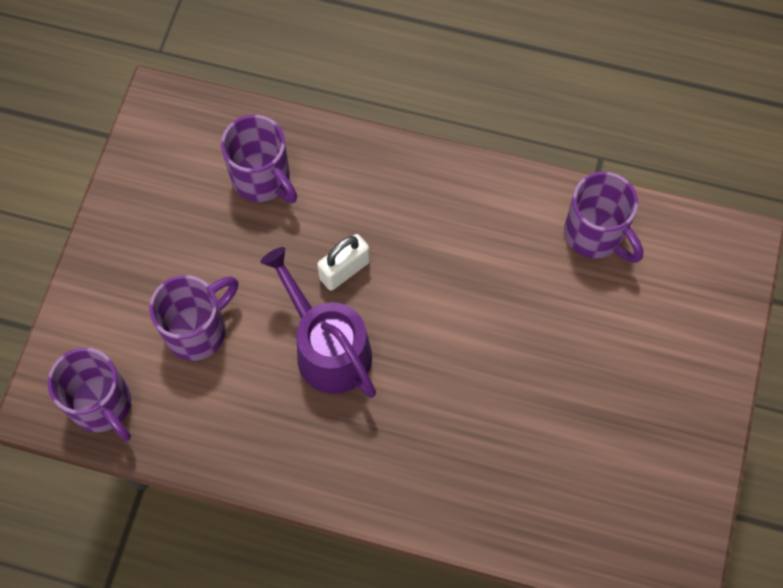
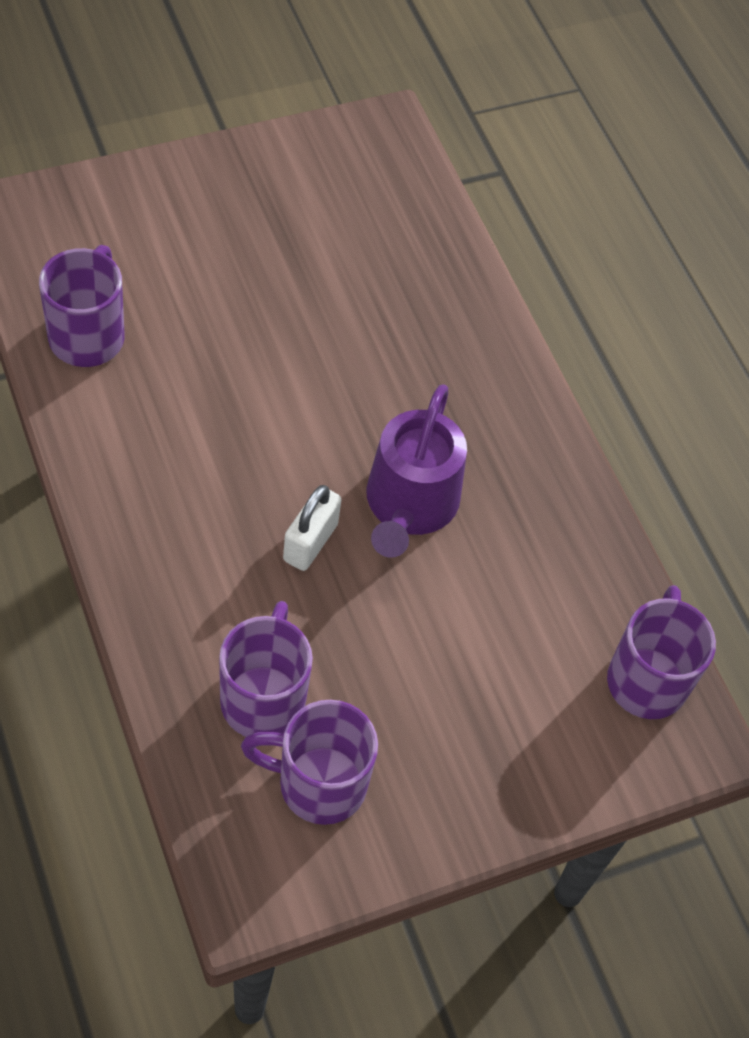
camera: 135 degrees left, 10 degrees down
(198, 330) = (493, 642): purple mug -> purple mug (318, 783)
(344, 270) = (310, 542): white padlock -> white padlock turned 75 degrees counterclockwise

